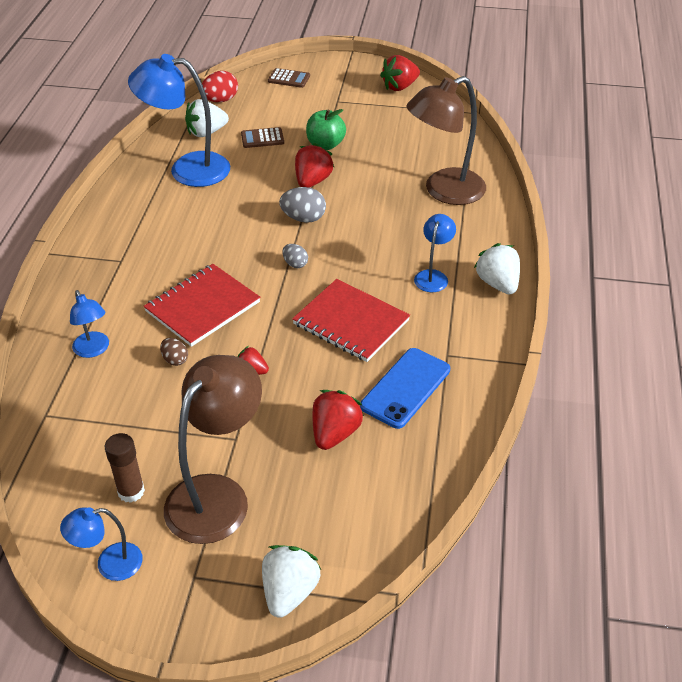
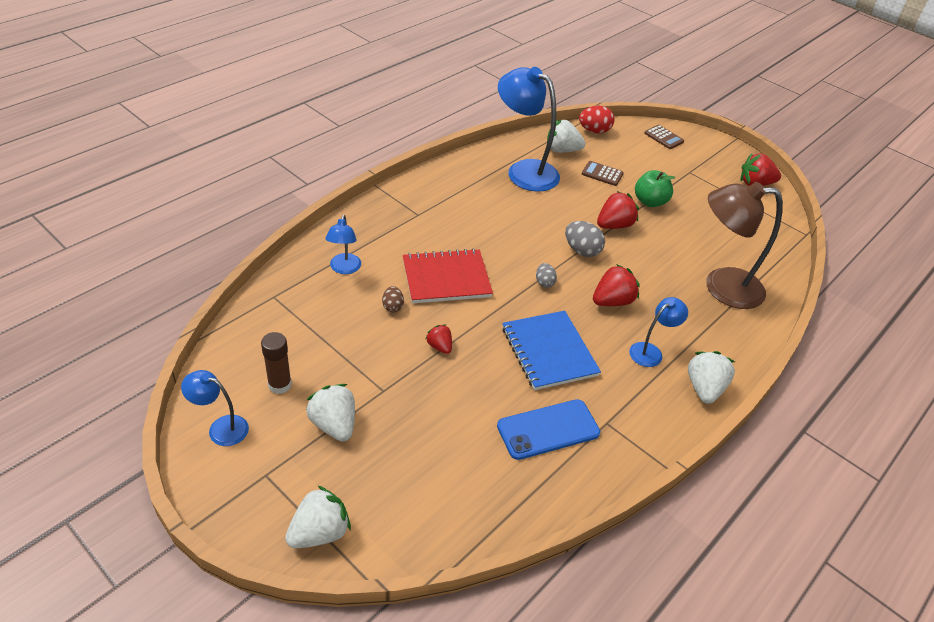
camera: 30 degrees right, 0 degrees up
(217, 495) = (334, 424): brown lamp -> white strawberry
(335, 433) = (460, 431): red strawberry -> red strawberry (612, 301)
(351, 322) = (549, 351): red notebook -> blue notebook

